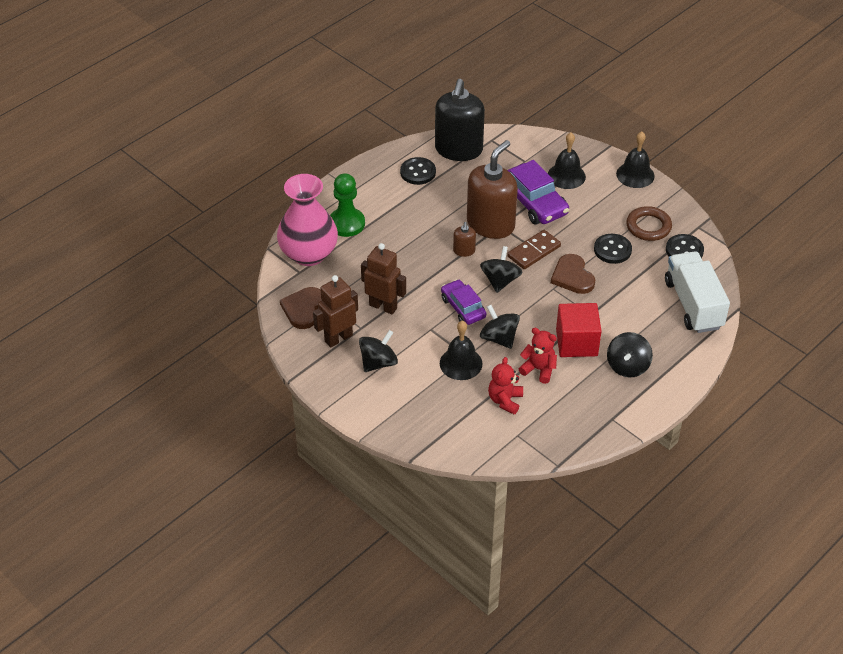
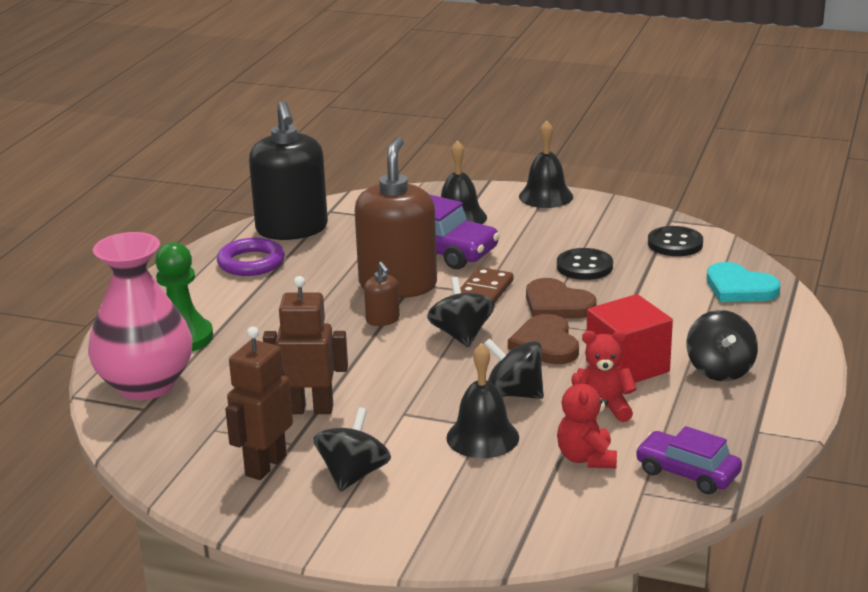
camera: 25 degrees left, 20 degrees down
(303, 309) = (181, 448): brown heart -> brown heart (546, 344)
(418, 172) = (251, 262): black button -> purple ring
(463, 308) = (432, 377): purple car -> purple car (687, 473)
(648, 226) = (608, 235): brown ring -> none
(693, 304) = (739, 288): white truck -> turquoise heart

